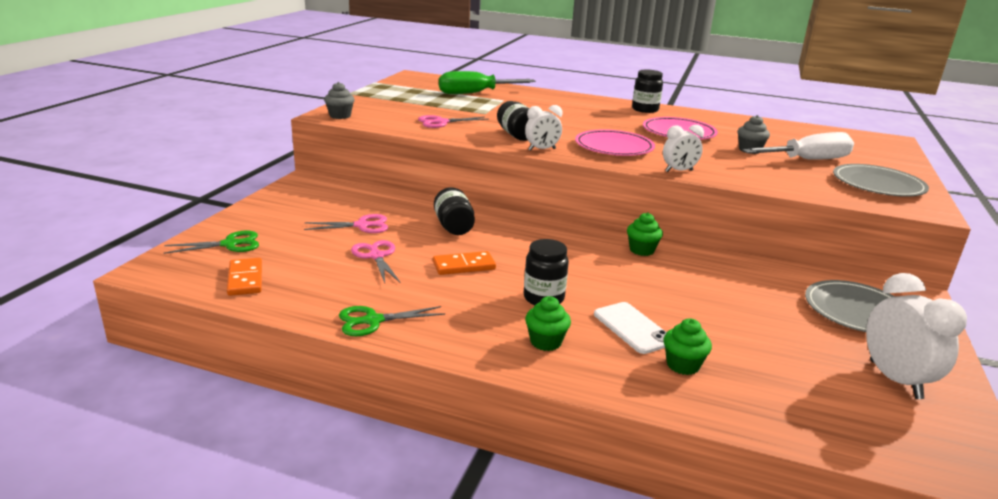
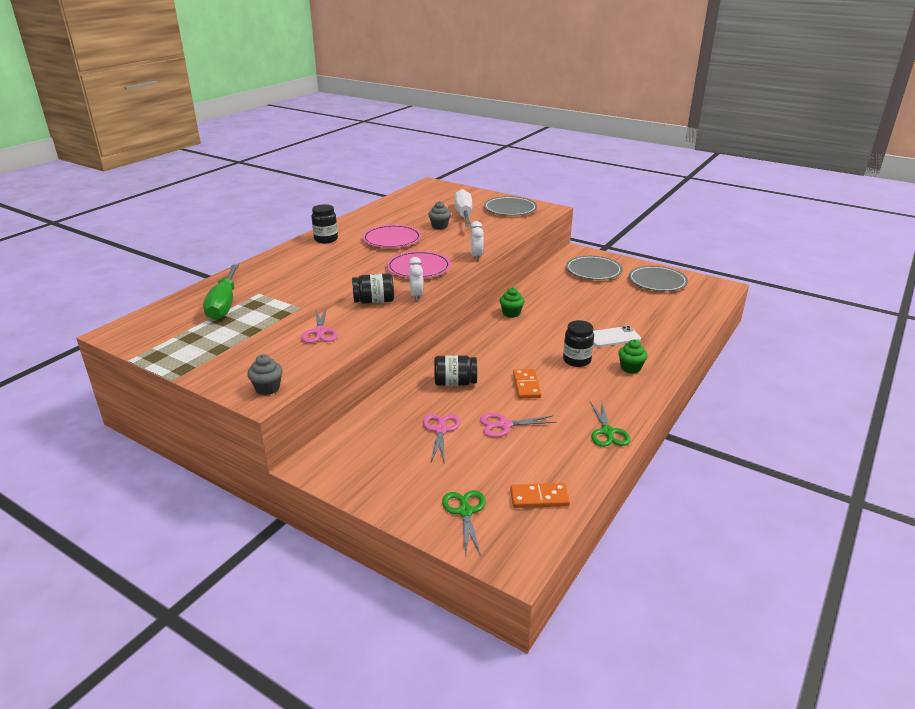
camera: 75 degrees left, 5 degrees up
(683, 365) = (651, 330): green cupcake -> none
(895, 380) = (657, 281): white clock -> grey plate

